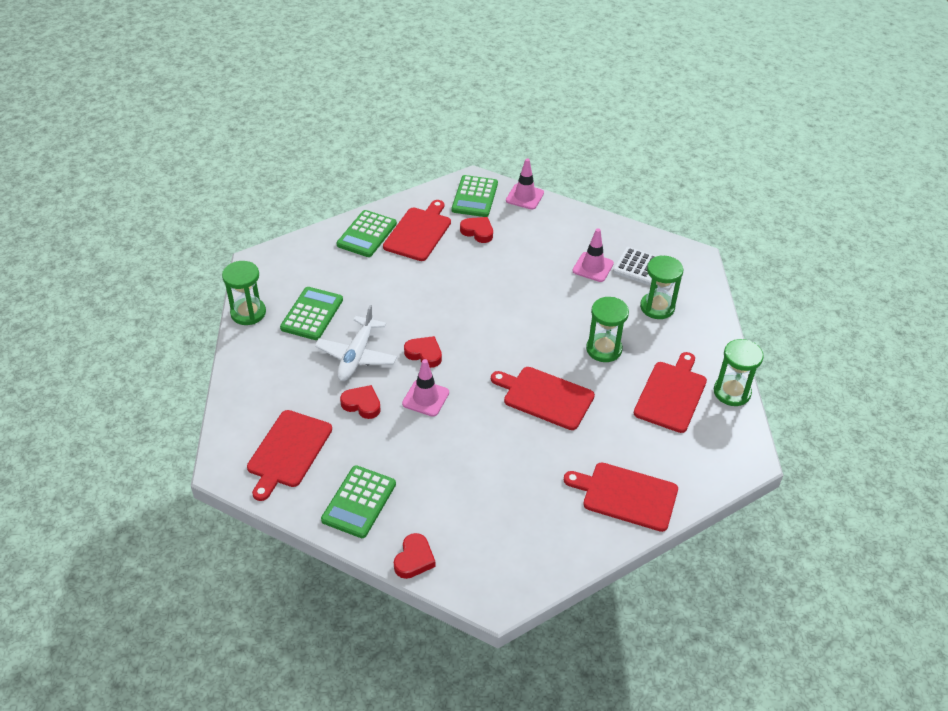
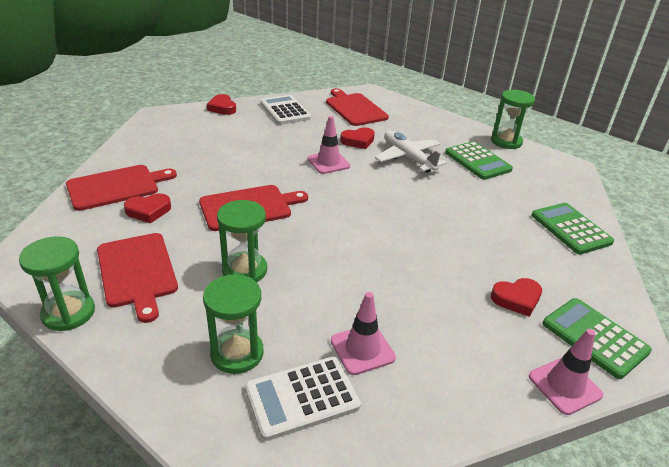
camera: 130 degrees right, 10 degrees down
(359, 502) = (285, 111): green calculator -> white calculator
(418, 232) = (549, 259): red cutting board -> none
(424, 354) = (373, 182): red heart -> red heart (148, 211)

